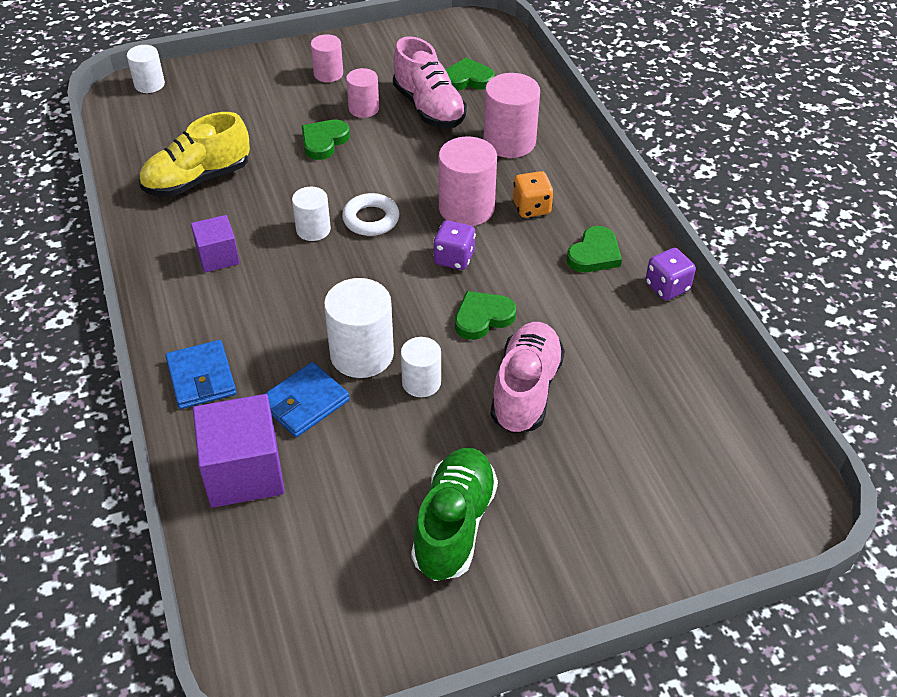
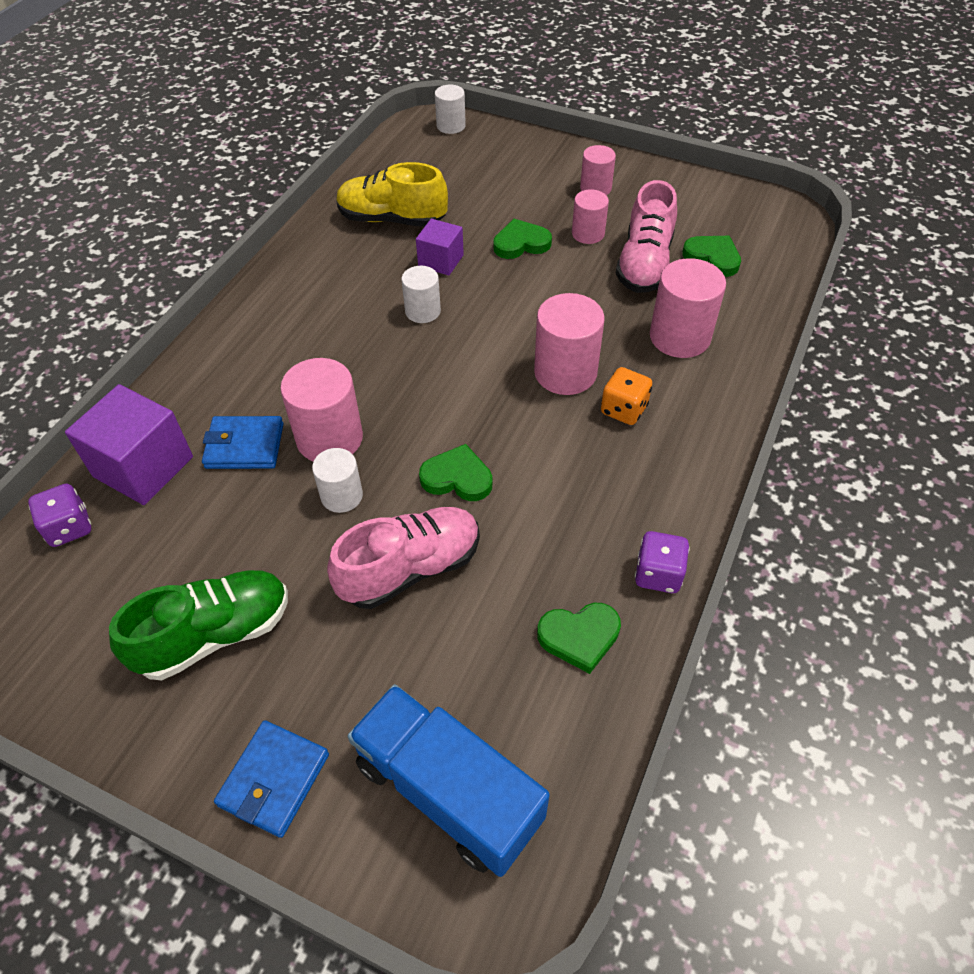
camera: 45 degrees right, 5 degrees up
(201, 377) = (207, 374): blue wallet -> blue wallet (274, 780)
(218, 256) = (331, 288): purple cube -> purple cube (441, 261)
(362, 354) = (329, 438): white cylinder -> pink cylinder
(371, 219) = (476, 331): white ring -> none
(454, 258) = (499, 409): purple dice -> purple dice (69, 527)
(594, 254) = (627, 492): green heart -> green heart (579, 637)
(704, 484) = (448, 791): none -> blue truck

